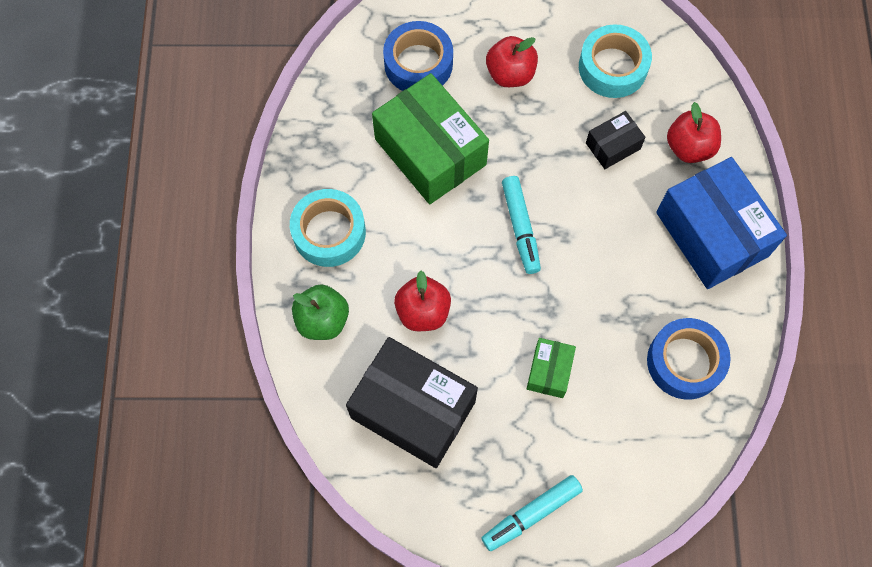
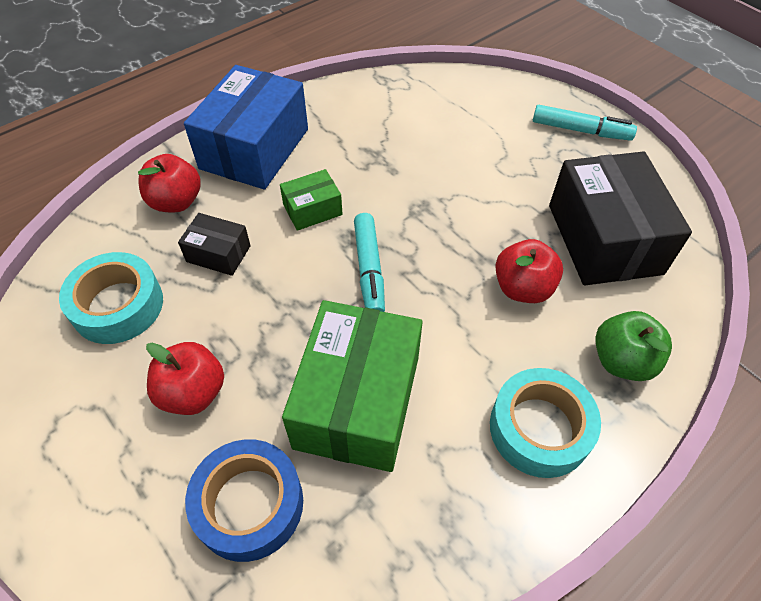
camera: 130 degrees left, 15 degrees down
(520, 228) = (369, 270): turquoise marker -> turquoise marker turned 135 degrees clockwise
(549, 371) = (473, 177): green box -> green box (312, 210)
(685, 362) = (380, 113): blue tape -> none

